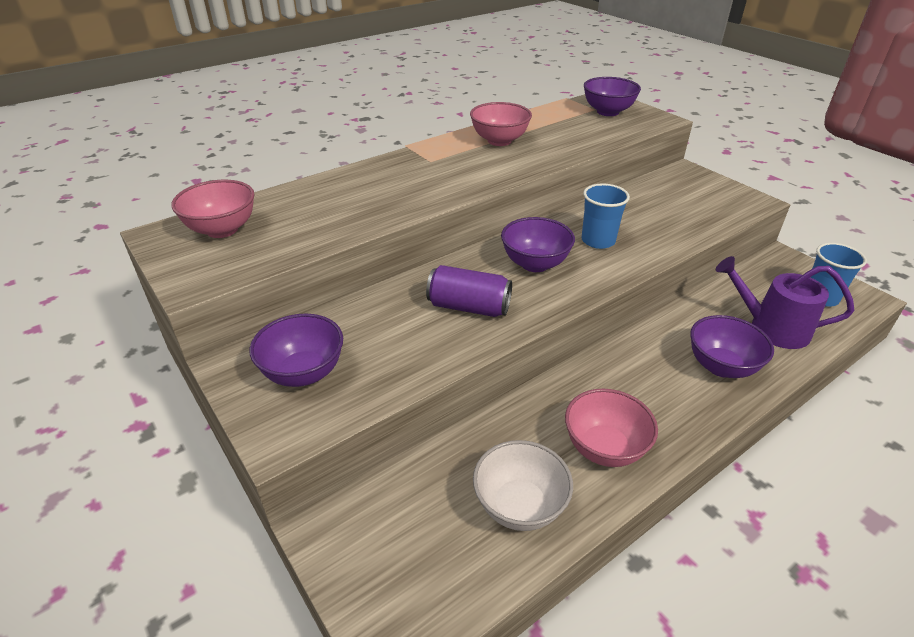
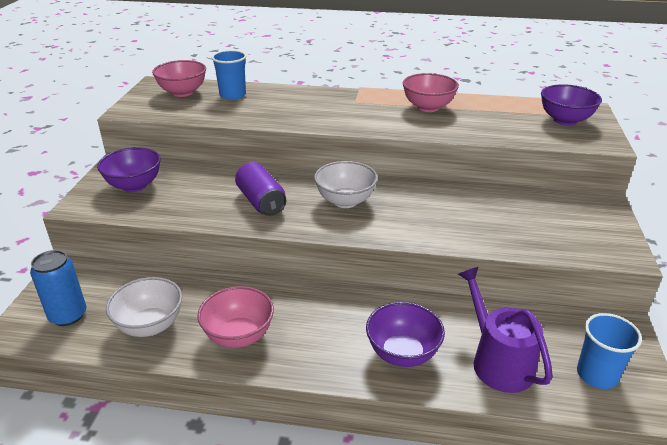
camera: 45 degrees right, 5 degrees down
(421, 572) = (68, 315): none -> blue can
(535, 264) = (345, 201): purple bowl -> white bowl
(598, 241) = (417, 211): blue cup -> blue cup (232, 95)

